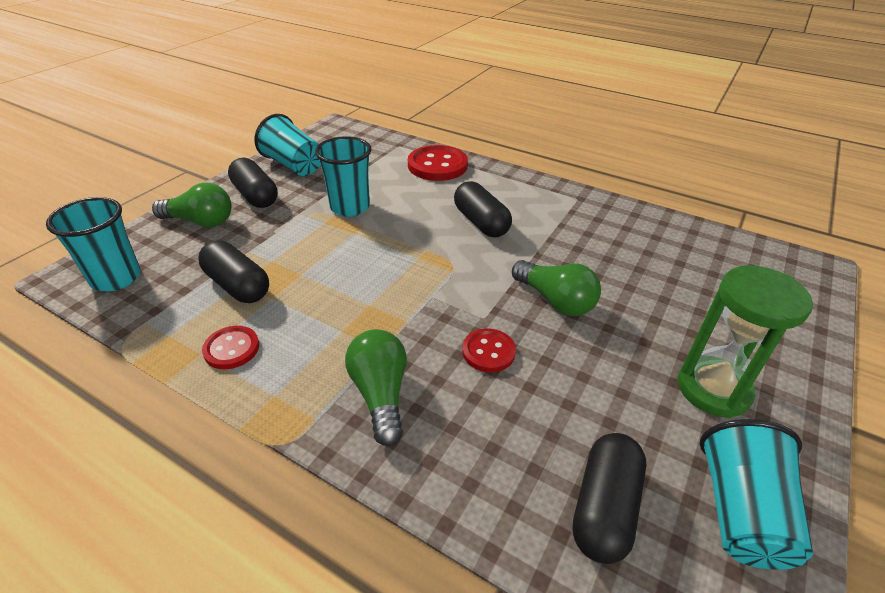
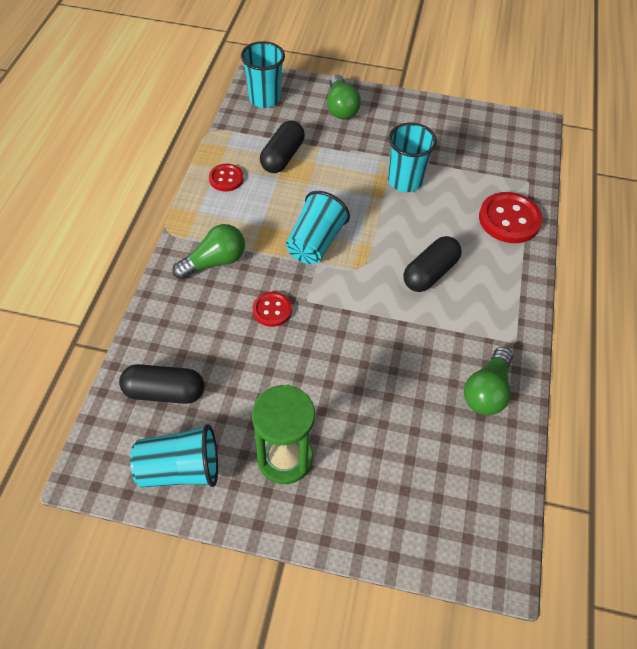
camera: 70 degrees right, 15 degrees up
(255, 196) = (389, 121): black capsule -> none
(294, 166) = (446, 125): turquoise cup -> turquoise cup (315, 242)
(555, 301) = (345, 343): green light bulb -> green light bulb (487, 391)

